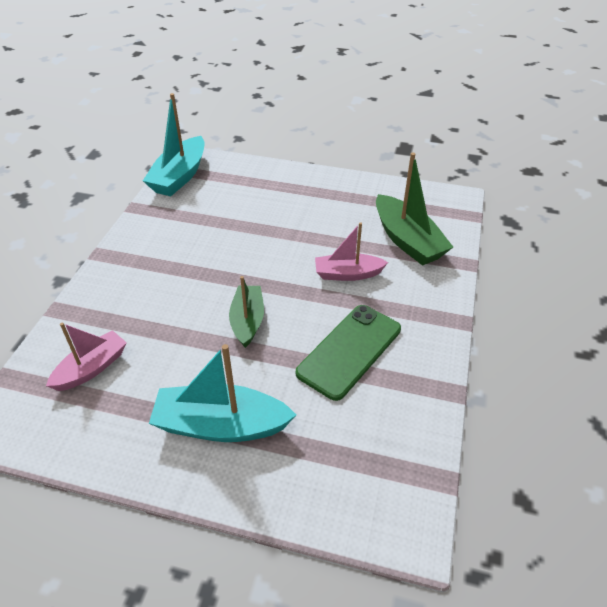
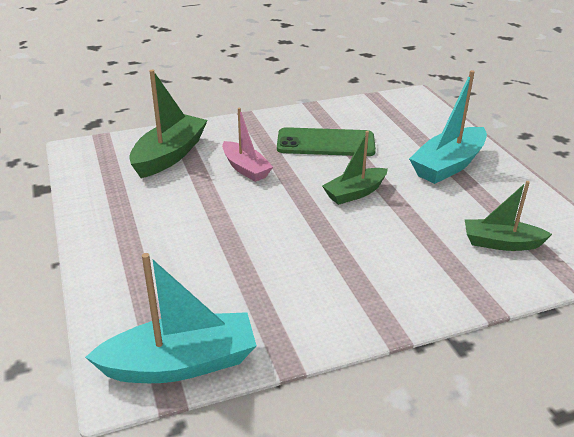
camera: 125 degrees left, 10 degrees down
(91, 368) = (501, 243): pink boat -> green boat
(221, 425) = (448, 165): turquoise boat -> turquoise boat turned 75 degrees clockwise

